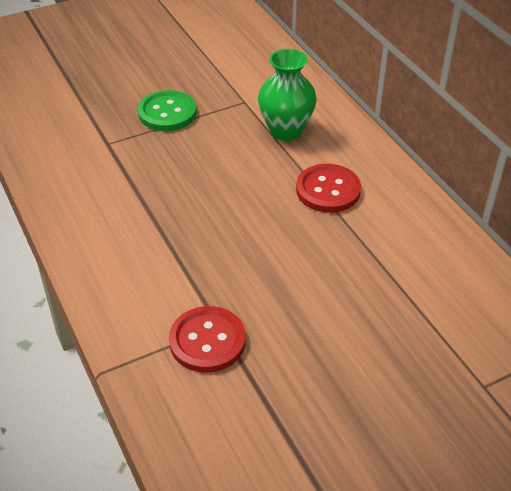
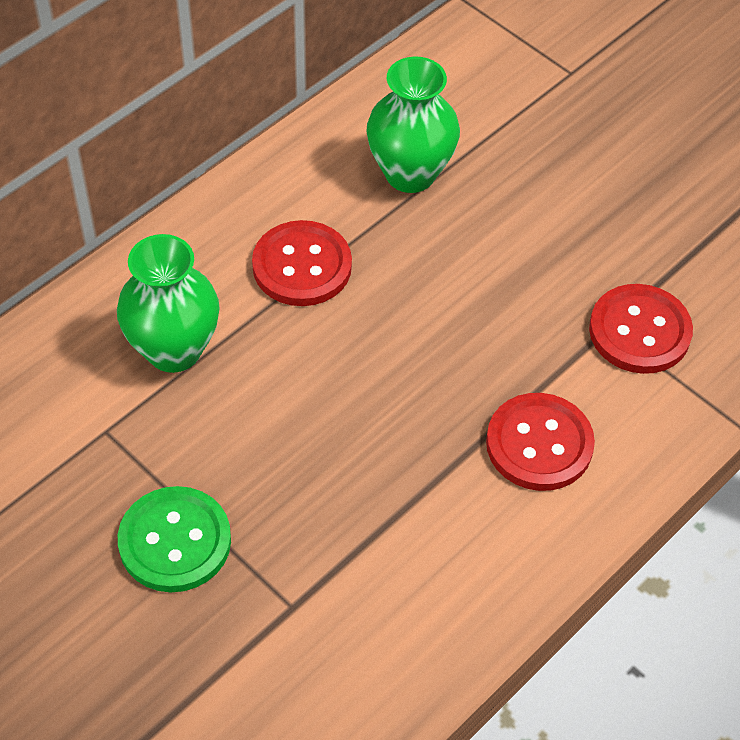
camera: 110 degrees left, 10 degrees up
(147, 261) = (539, 444): none -> red button
(393, 258) = (410, 173): none -> green vase

